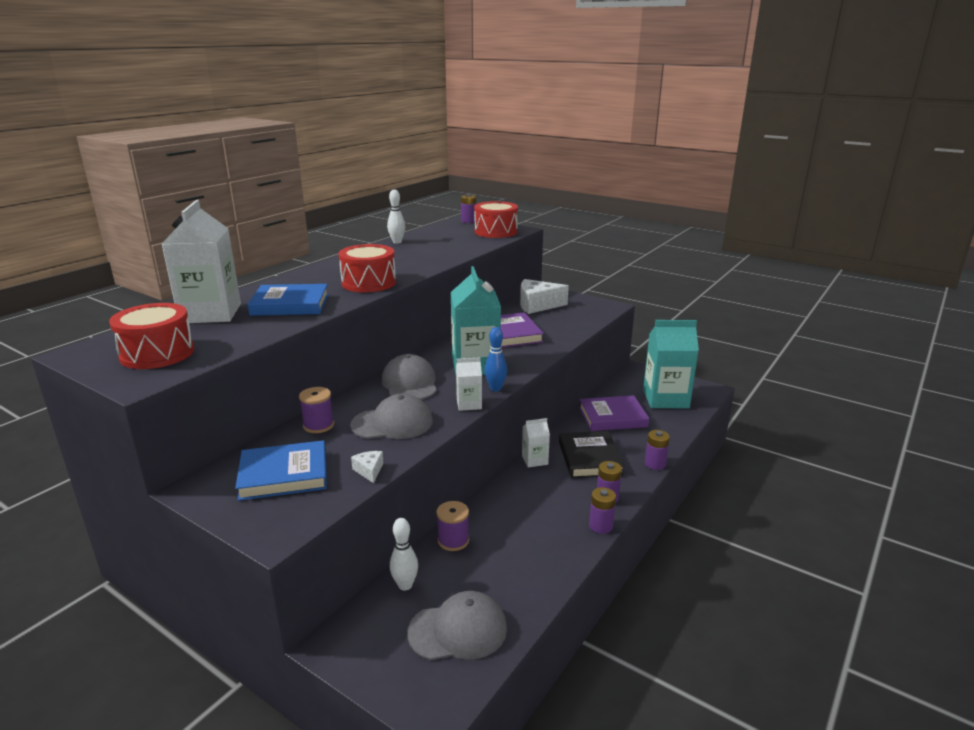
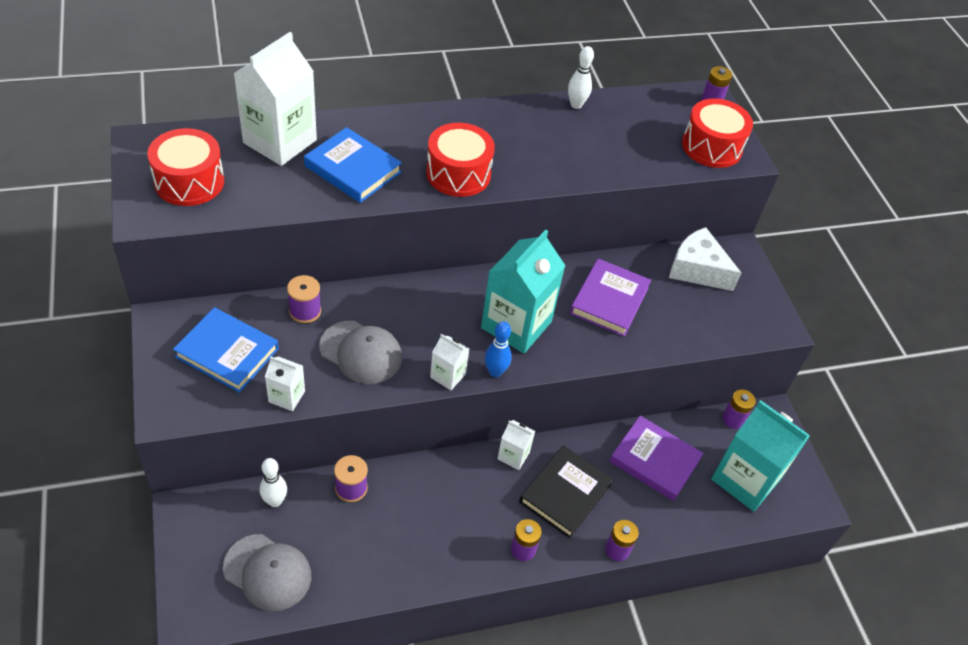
camera: 35 degrees right, 25 degrees up
(369, 471) = (286, 396): white cheese -> white carton
(410, 383) = (430, 308): grey cap -> none
(600, 526) = (479, 573): purple battery -> purple battery (733, 419)

